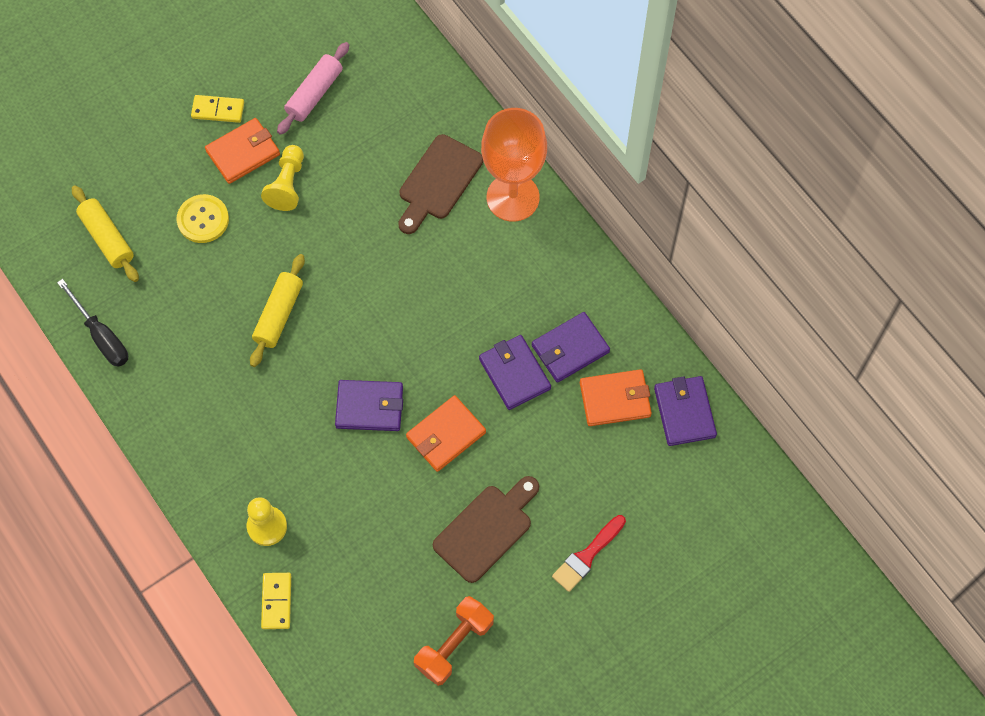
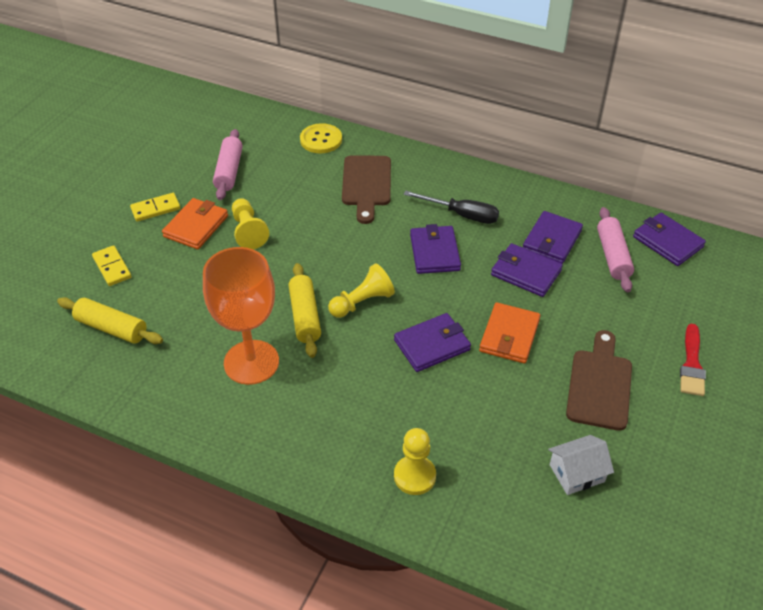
camera: 30 degrees left, 20 degrees down
(101, 336) = (152, 401): black screwdriver -> black screwdriver (462, 215)
(203, 219) = (191, 281): yellow button -> yellow button (321, 140)
(276, 601) = (471, 534): yellow domino -> yellow domino (112, 267)
(339, 326) = (362, 302): none -> yellow pawn
(400, 599) = (577, 473): none -> white house
(445, 303) = (434, 252): none -> purple wallet
(454, 645) = (653, 485): orange dumbbell -> none
(513, 197) = (429, 172): orange goblet -> orange goblet (251, 362)
(615, 399) = (612, 256): orange wallet -> pink rolling pin

